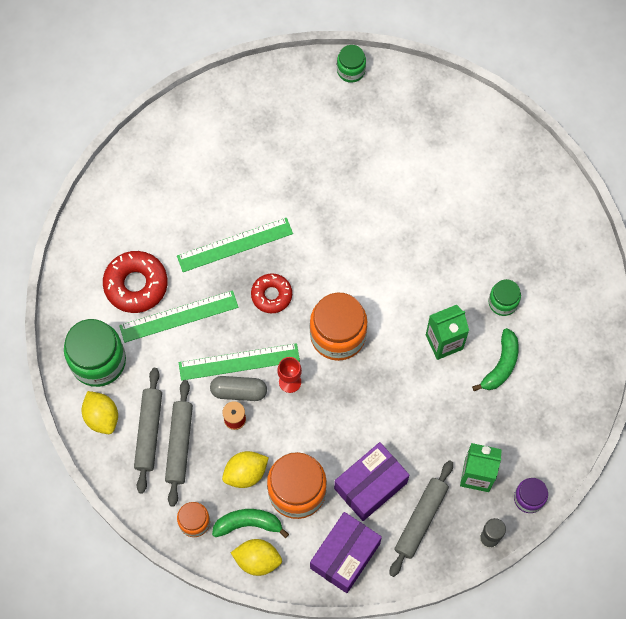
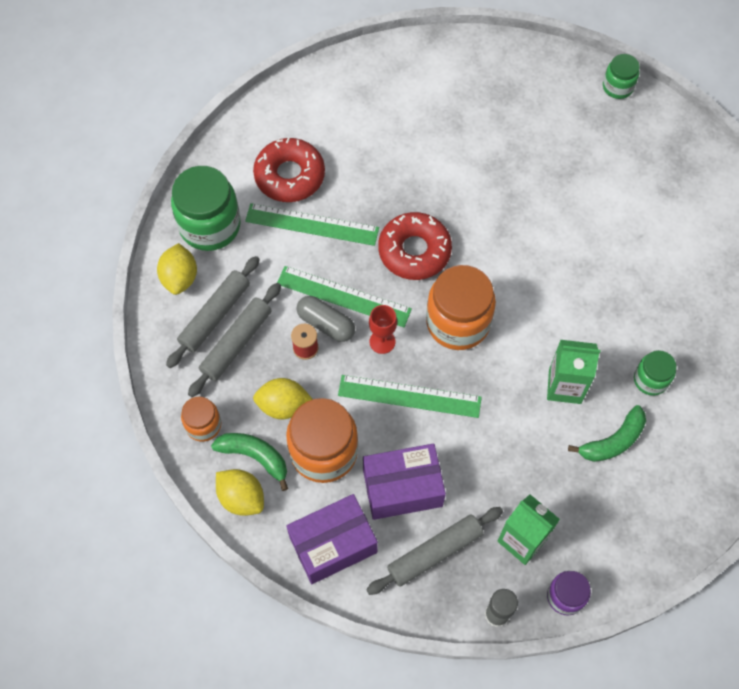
camera: 30 degrees right, 5 degrees down
(235, 245) = (407, 187): green ruler -> green ruler (409, 396)
(271, 295) = (414, 251): red donut -> red donut, size x1.56

